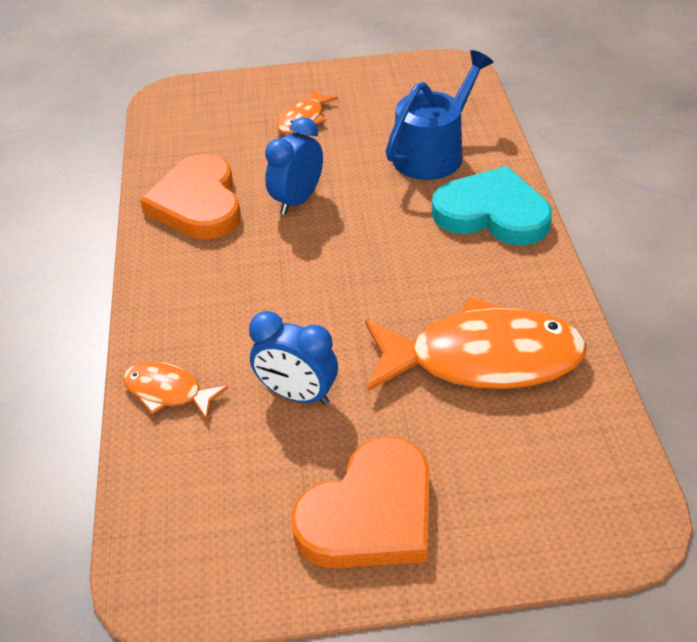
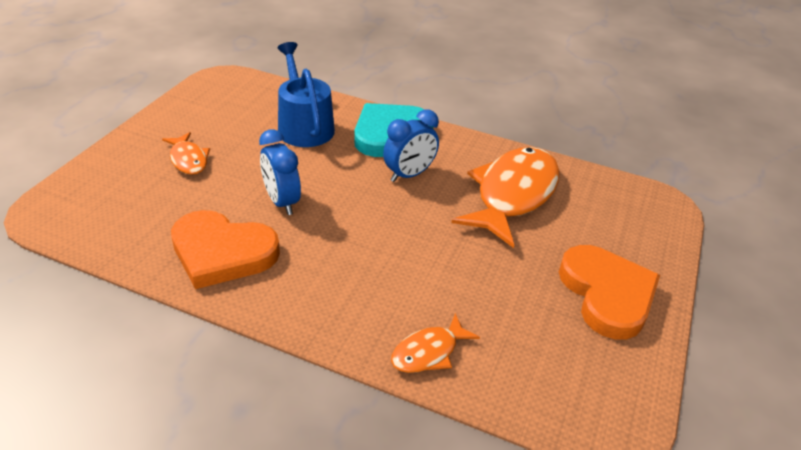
camera: 65 degrees left, 5 degrees down
(297, 394) = (483, 284): blue clock -> blue clock (409, 175)

